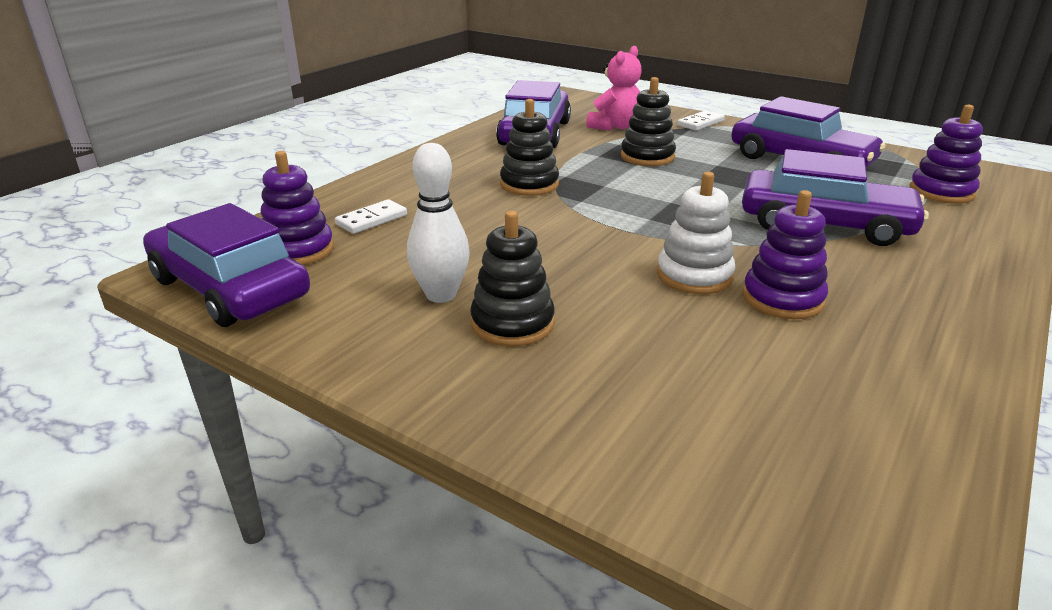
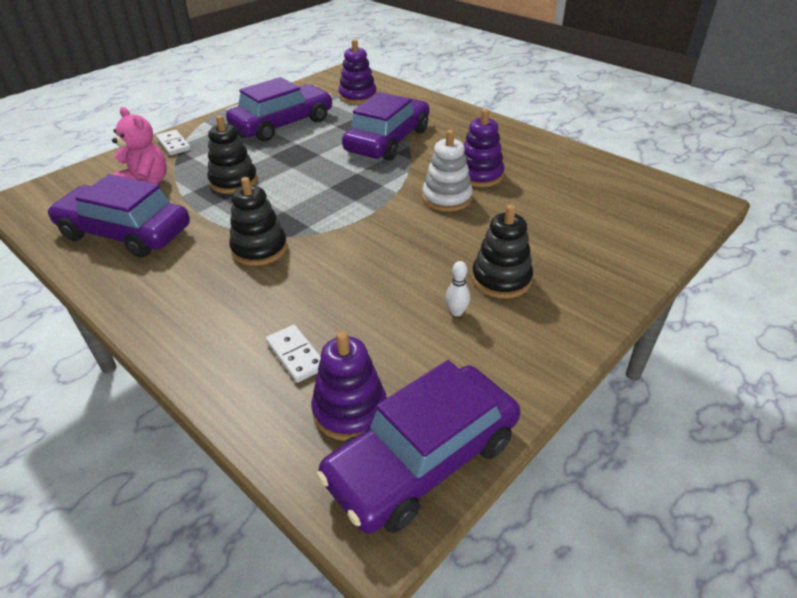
camera: 80 degrees left, 10 degrees up
(441, 295) = (456, 312): white bowling pin -> white bowling pin, size x0.50

